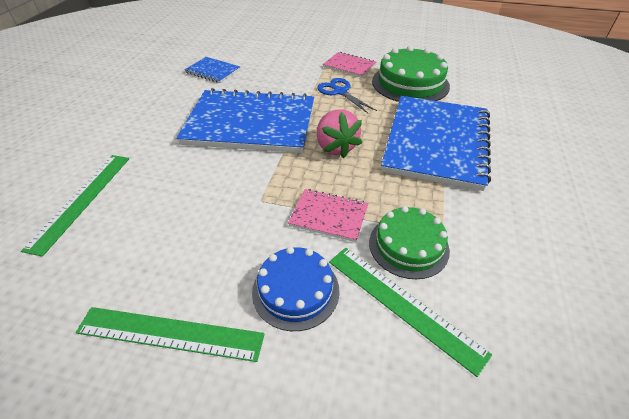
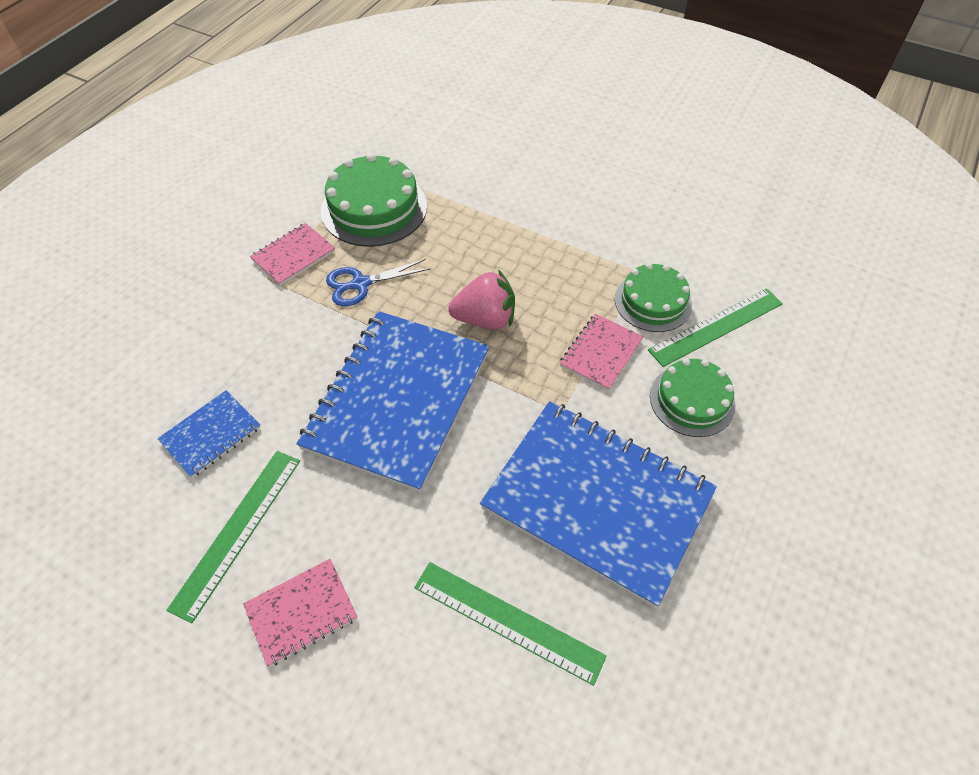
camera: 75 degrees left, 10 degrees up
(103, 120) = (301, 612): none -> pink notebook
(170, 333) = (728, 509): green ruler -> green ruler (237, 531)
(295, 290) = (692, 400): blue cake -> green cake
(436, 142) = (507, 229): blue notebook -> blue notebook (597, 501)

